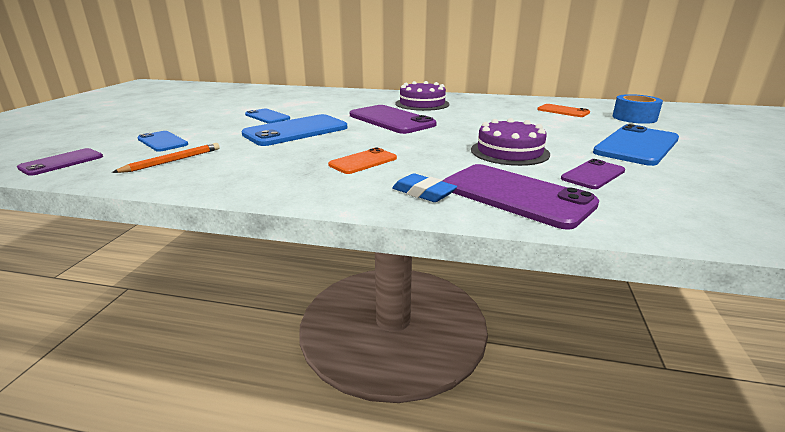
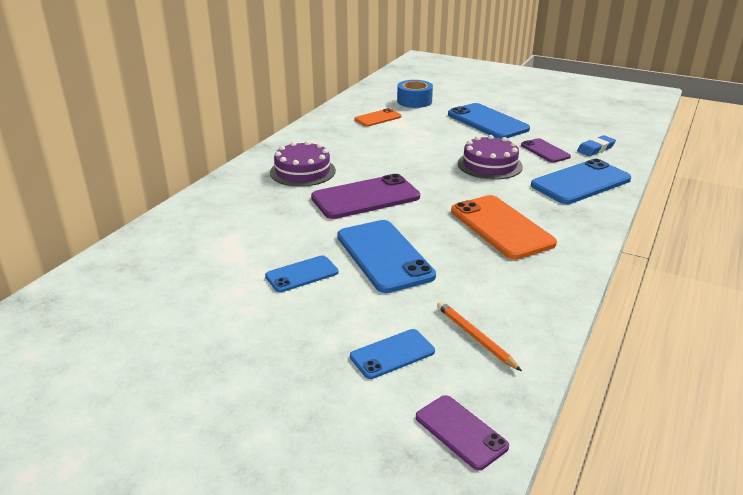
camera: 75 degrees left, 5 degrees up
(363, 161) = (501, 227): orange phone -> orange phone, size x1.79
(423, 193) = (575, 212): blue eraser -> blue eraser (595, 149)
(516, 195) = (581, 182): purple phone -> blue phone

